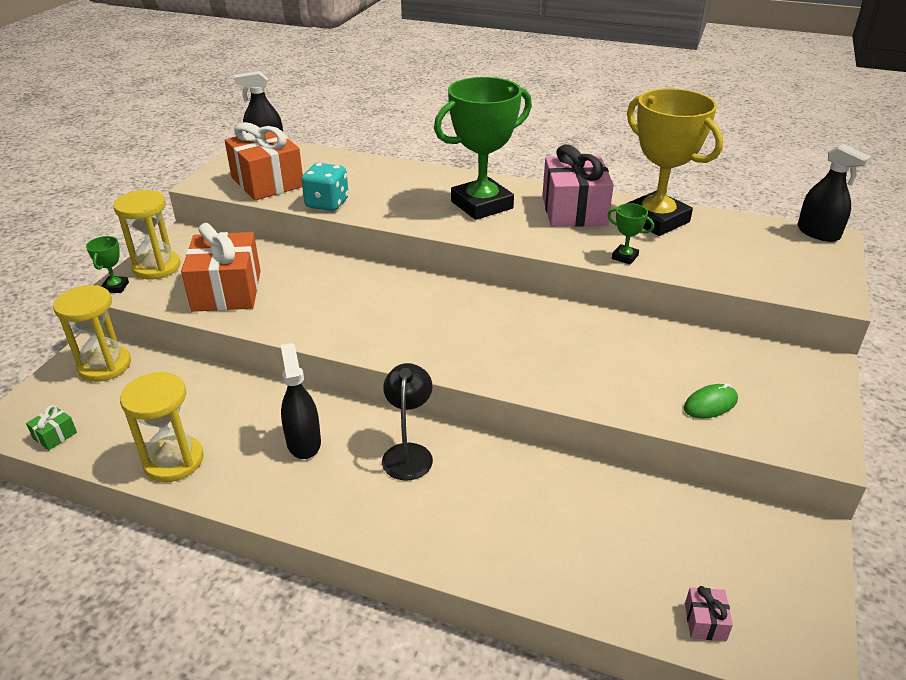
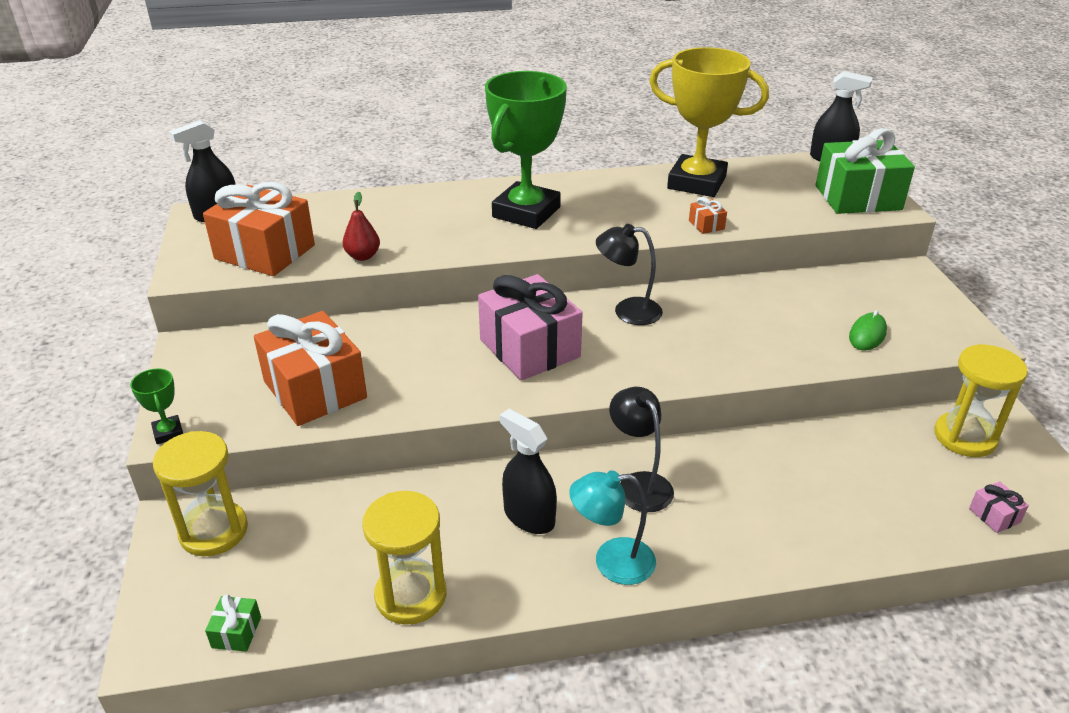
camera: 30 degrees left, 0 degrees up
(156, 267) = (196, 392): yellow hourglass -> yellow hourglass (965, 437)
(327, 203) = (363, 256): turquoise dice -> red pear
(328, 502) = (611, 562): none -> turquoise lamp
(509, 311) = (627, 311): none -> black lamp
(574, 210) = (617, 194): pink gift -> pink gift (529, 348)
(624, 257) = (706, 225): green trophy -> orange gift
(805, 275) = (858, 198): none -> green gift

